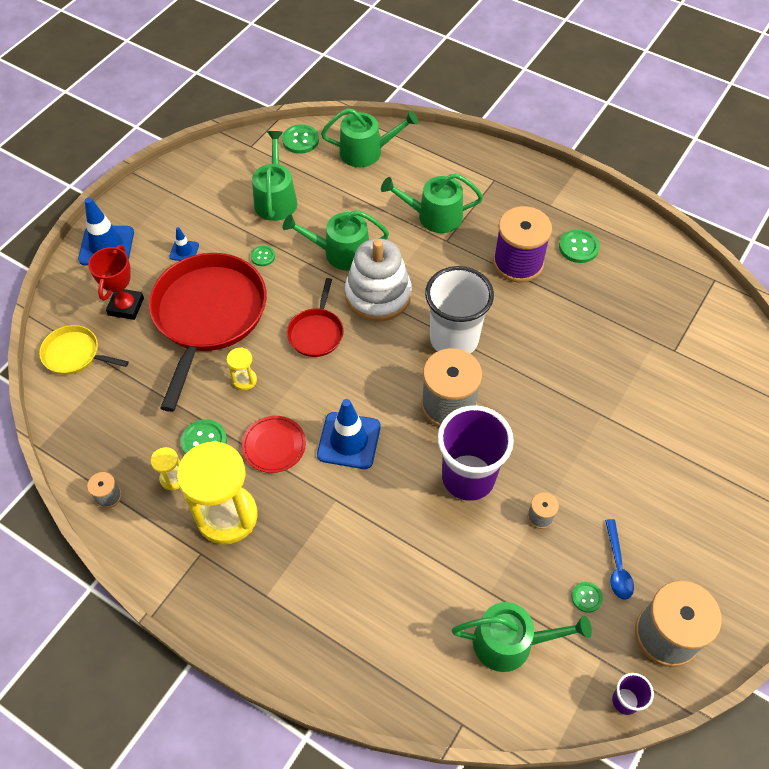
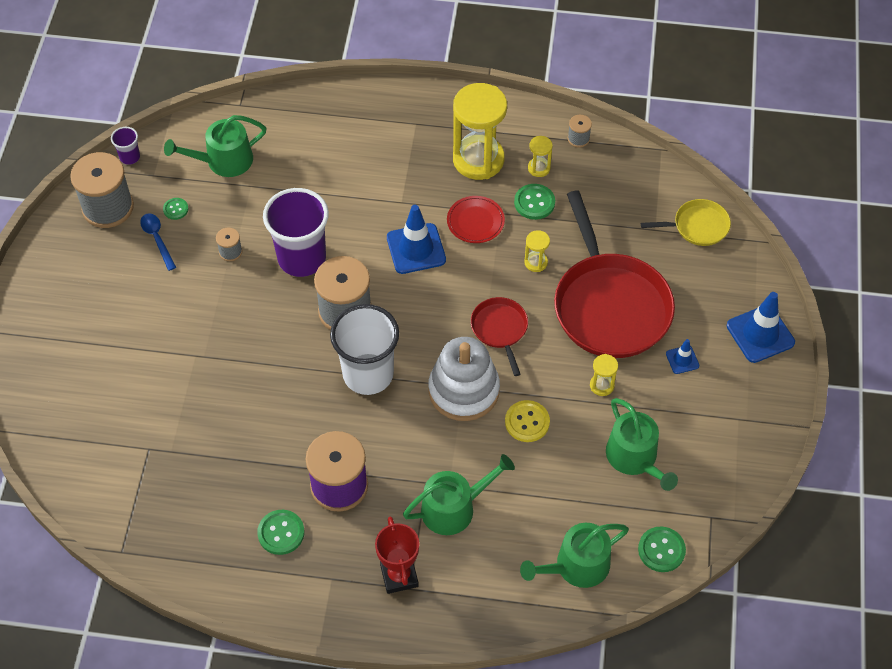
camera: 155 degrees right, 0 degrees up
(126, 306) = (690, 284): red trophy -> red trophy (399, 576)
(263, 256) = (602, 385): green button -> yellow hourglass
(341, 253) = (527, 422): green watering can -> yellow button

